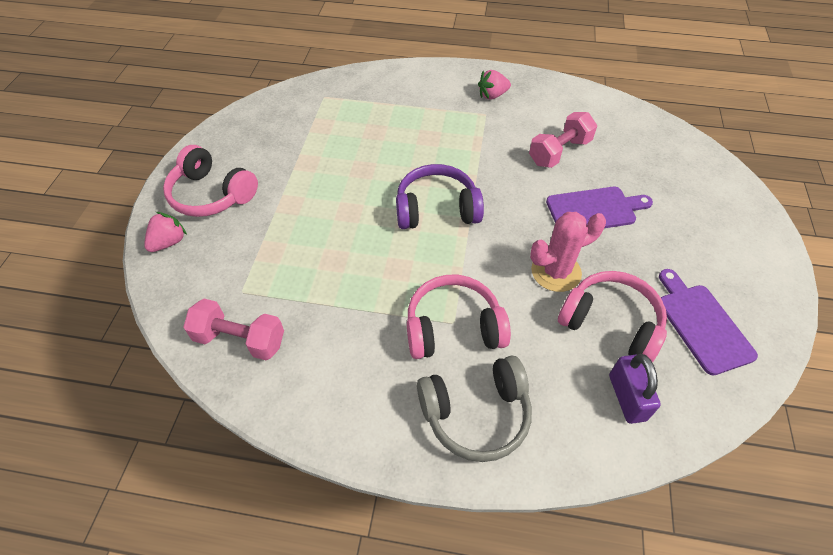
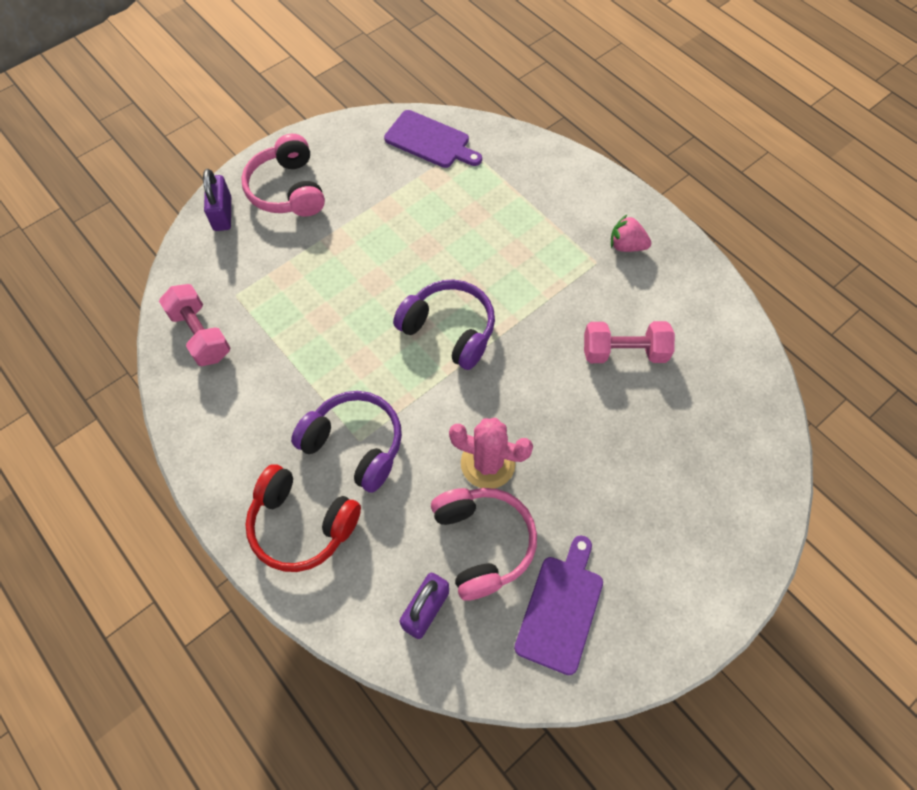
camera: 40 degrees right, 10 degrees up
(169, 242) = (223, 214): pink strawberry -> purple padlock
(453, 328) = (355, 445): pink headphones -> purple headphones
(476, 414) = (302, 524): grey headphones -> red headphones
(594, 210) = (589, 433): purple cutting board -> purple cutting board (430, 141)

